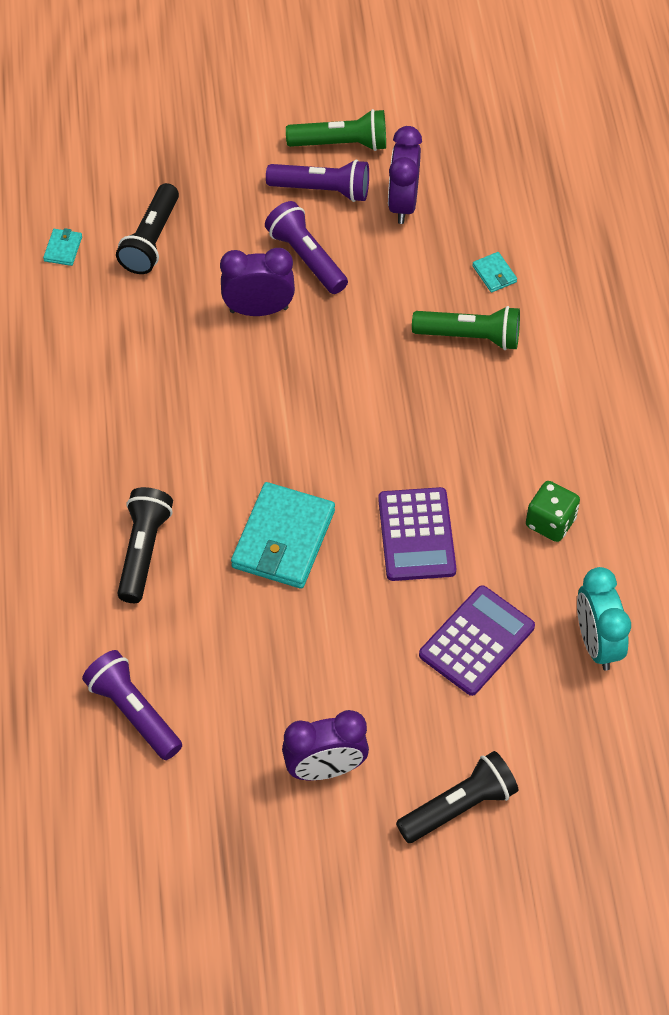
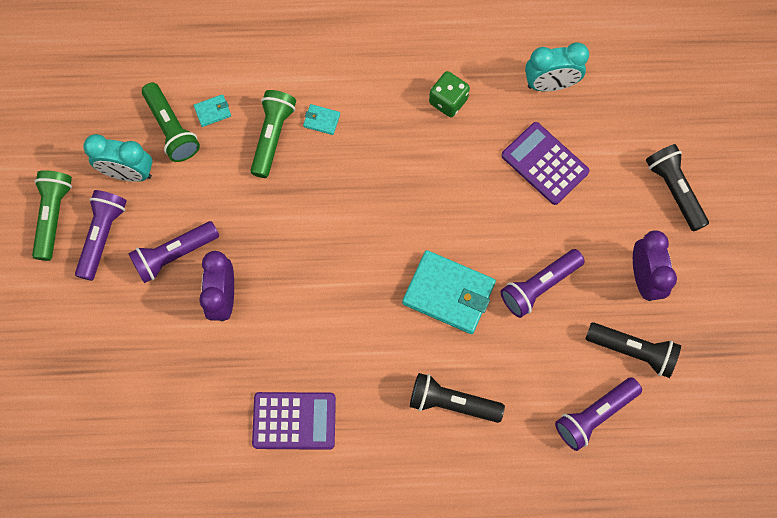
camera: 85 degrees left, 15 degrees up
(63, 249) = (132, 463): turquoise wallet -> turquoise wallet (321, 120)
(151, 240) = (134, 384): black flashlight -> black flashlight (632, 351)
(302, 641) = (539, 286): none -> purple flashlight
(403, 204) = (128, 173): purple clock -> turquoise clock
(416, 535) = (452, 195): purple calculator -> purple calculator (294, 420)
(465, 237) = (171, 128): none -> green flashlight

